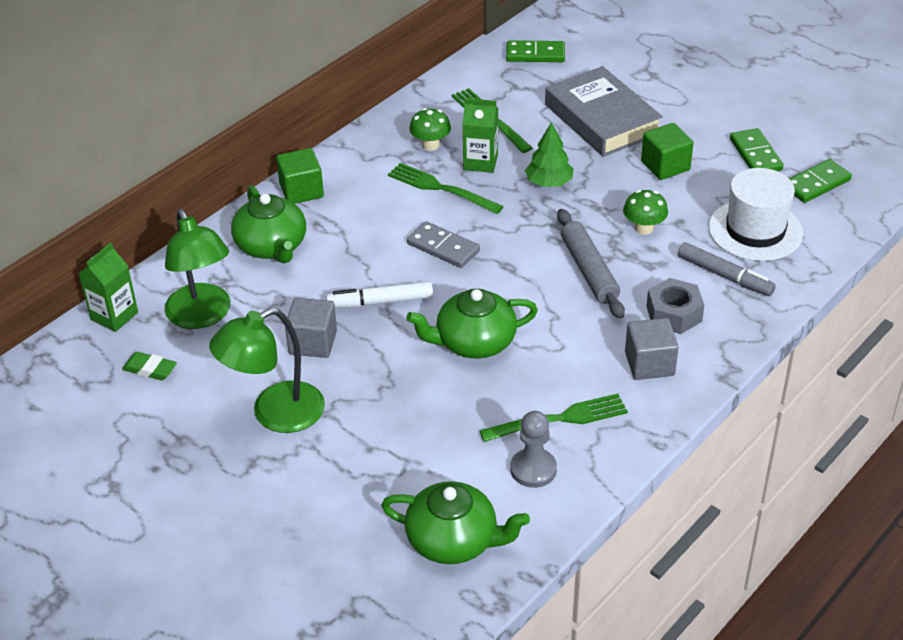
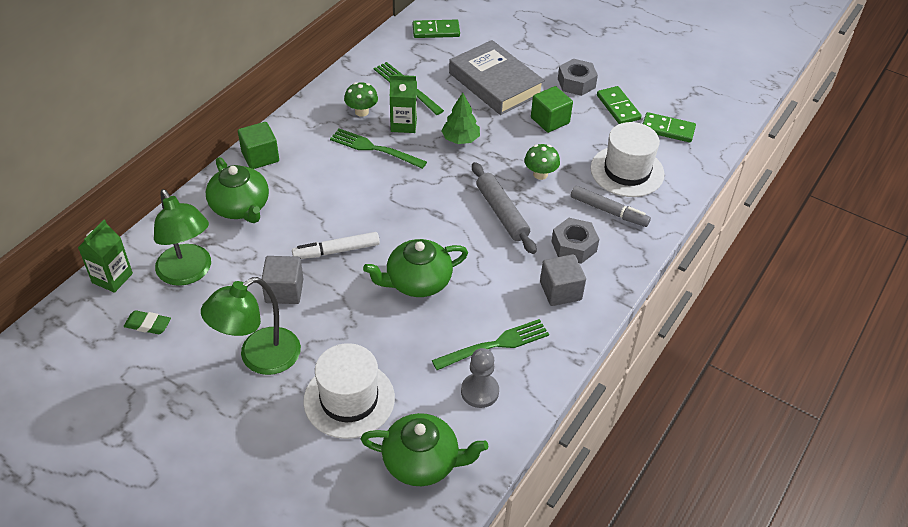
camera: 10 degrees left, 5 degrees up
(375, 466) = (349, 399): none -> white hat
(443, 247) = (382, 200): grey domino -> none
(706, 123) = (576, 83): none -> grey nut
(816, 183) = (667, 129): green domino -> green domino turned 60 degrees clockwise

